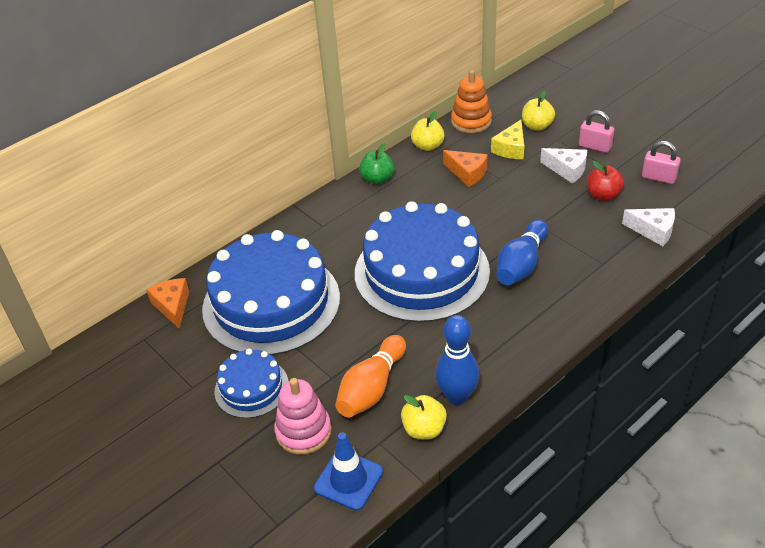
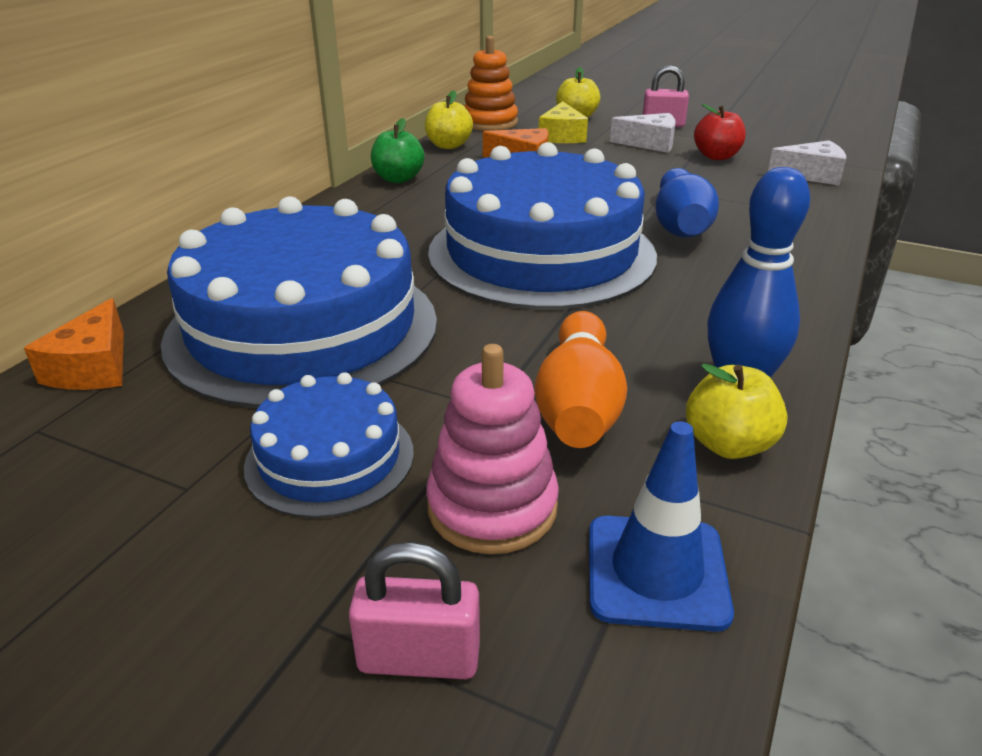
camera: 25 degrees left, 10 degrees down
(172, 306) = (93, 367): orange cheese -> orange cheese turned 135 degrees counterclockwise
(658, 177) = (764, 137): pink padlock -> pink padlock (419, 658)

